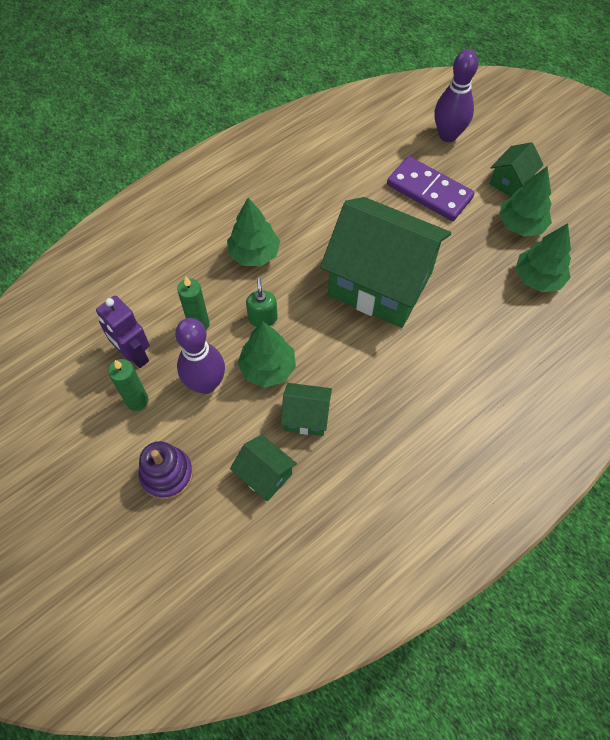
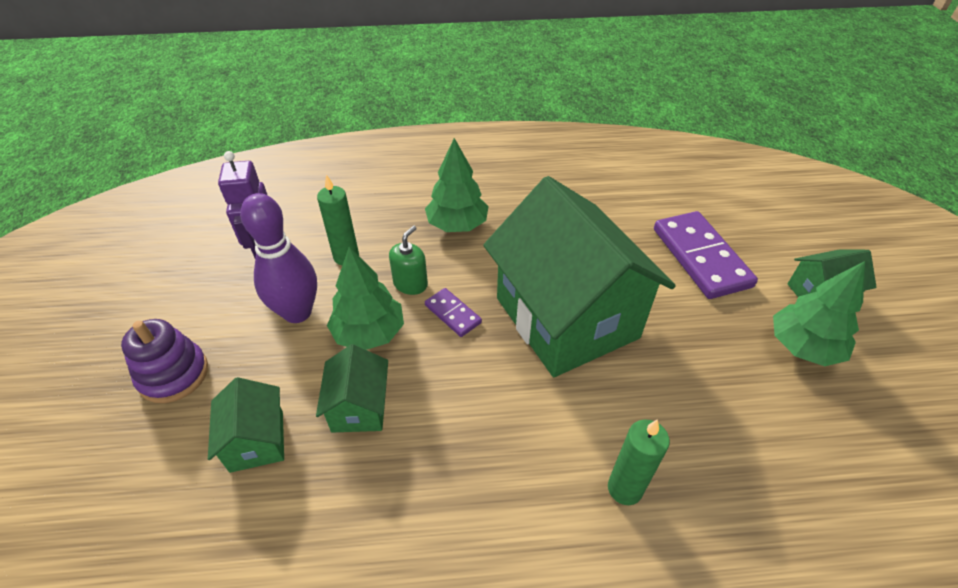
camera: 35 degrees right, 15 degrees down
(137, 401) = (225, 291): green candle -> green candle (625, 488)
(306, 417) = (359, 407): green house -> green house turned 45 degrees clockwise
(309, 323) = (453, 314): none -> purple domino
(448, 135) = (765, 216): purple bowling pin -> none
(537, 278) = (787, 421): green tree -> none

